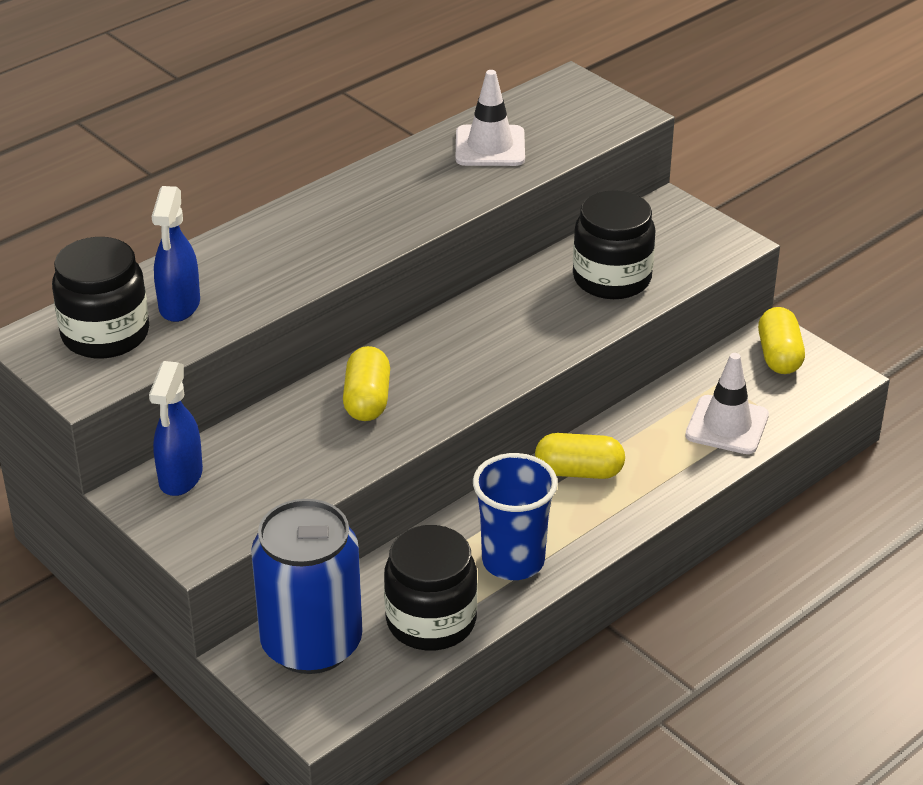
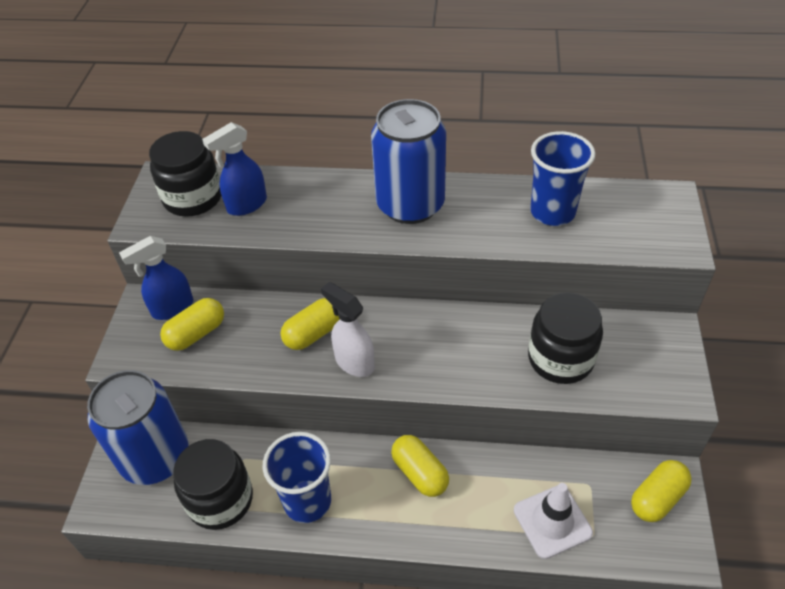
camera: 50 degrees right, 10 degrees up
(245, 478) = (196, 334): none -> yellow capsule
(351, 212) = (410, 205): none -> blue can
(441, 395) = (354, 362): none -> white spray bottle
(490, 146) = (552, 212): white traffic cone -> blue cup

